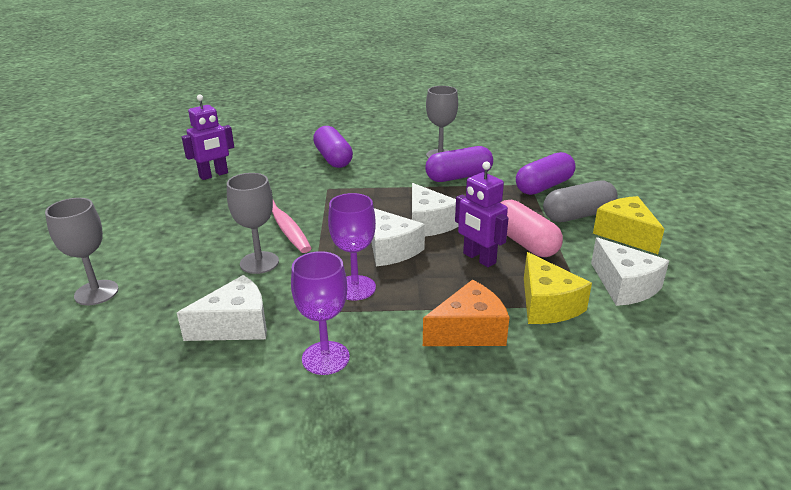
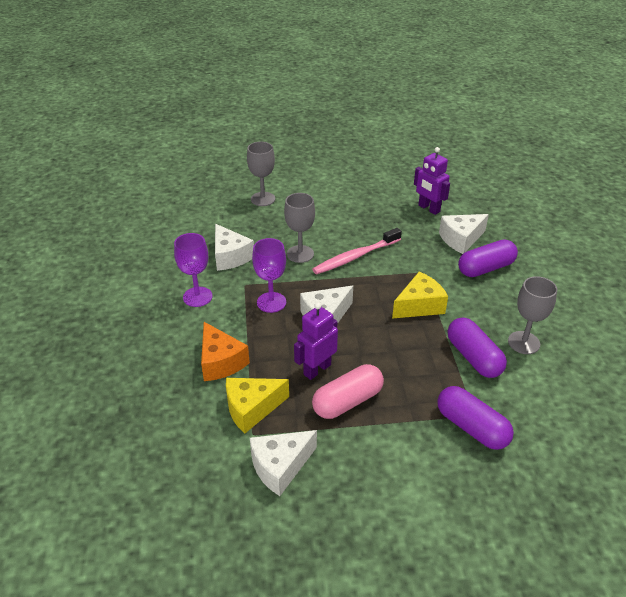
camera: 85 degrees right, 10 degrees up
(428, 223) = (371, 337): white cheese -> white cheese (461, 239)
(578, 215) = (409, 450): grey capsule -> none
(625, 234) = (375, 486): yellow cheese -> yellow cheese (419, 306)

